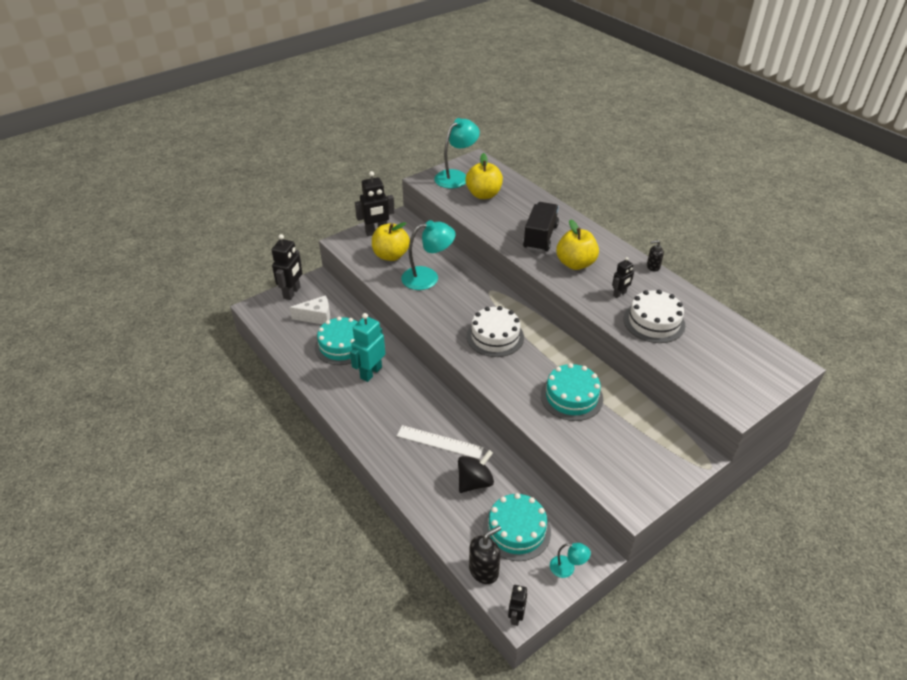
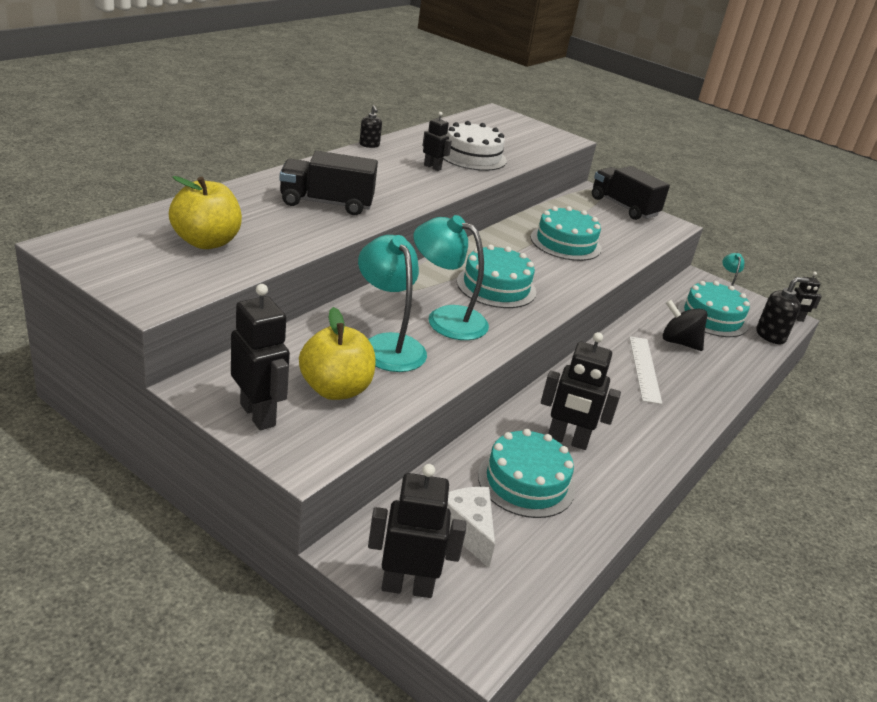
camera: 110 degrees left, 10 degrees down
(370, 372) = (567, 440): turquoise robot -> black robot
(456, 176) = (137, 267): turquoise lamp -> turquoise lamp (446, 318)
(484, 570) = (770, 336): black soap dispenser -> black soap dispenser turned 120 degrees clockwise
(495, 336) = (496, 286): white cake -> turquoise cake
(575, 264) = (382, 185): yellow apple -> none
(665, 471) = (623, 207): none -> black truck

